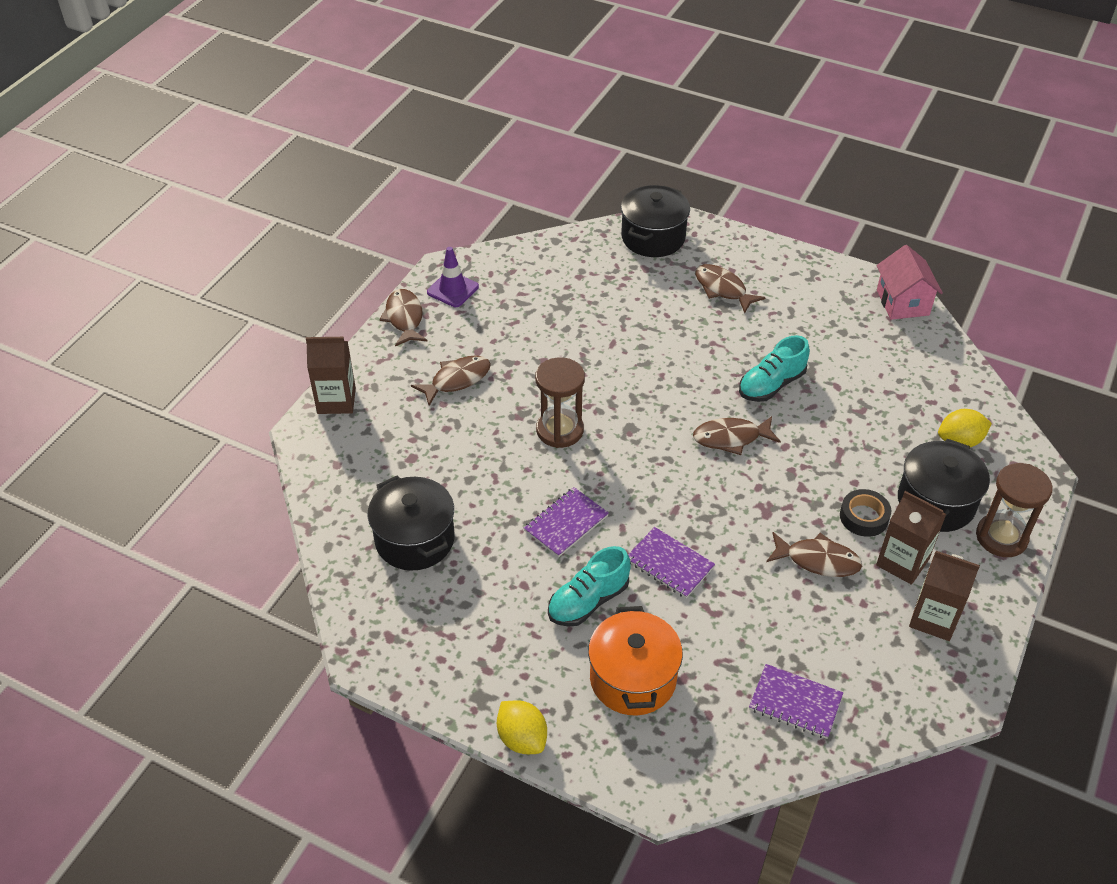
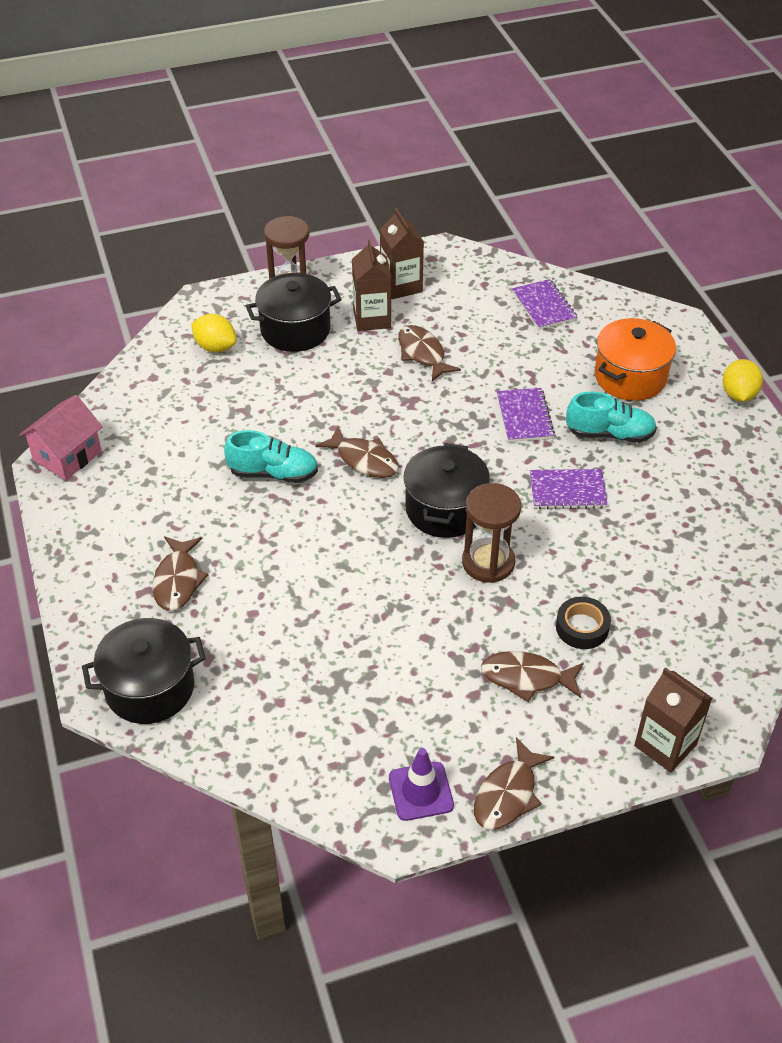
camera: 135 degrees left, 0 degrees up
(415, 539) = (701, 561): black pot -> black pot (445, 509)
(864, 517) = (354, 354): black tape -> black tape (582, 627)

